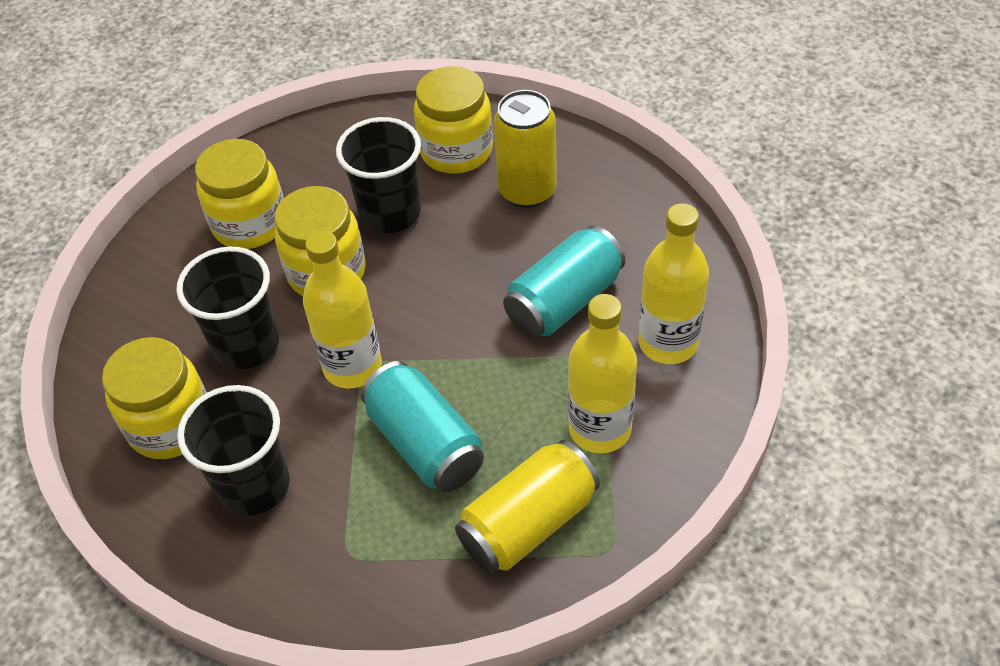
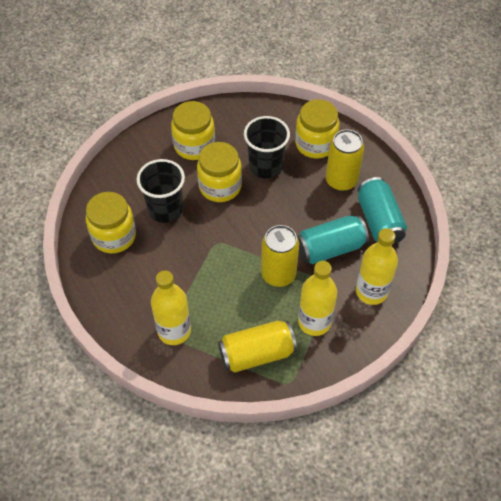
camera: 20 degrees right, 5 degrees up
(253, 485) = (139, 281): black cup -> none
(352, 366) = (210, 241): yellow bottle -> yellow bottle (174, 331)
(425, 444) = (227, 294): turquoise can -> turquoise can (379, 221)
(499, 376) = (278, 274): none -> yellow can

